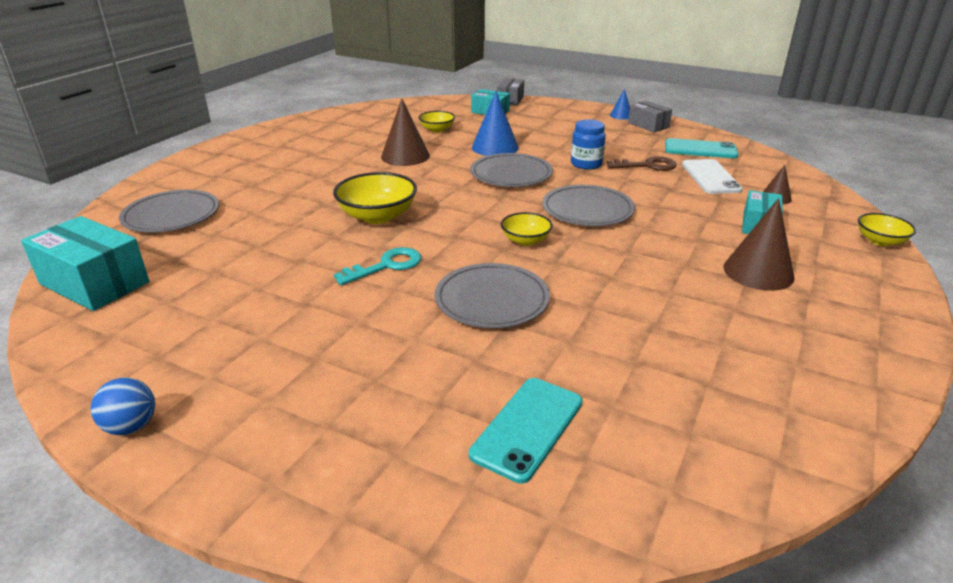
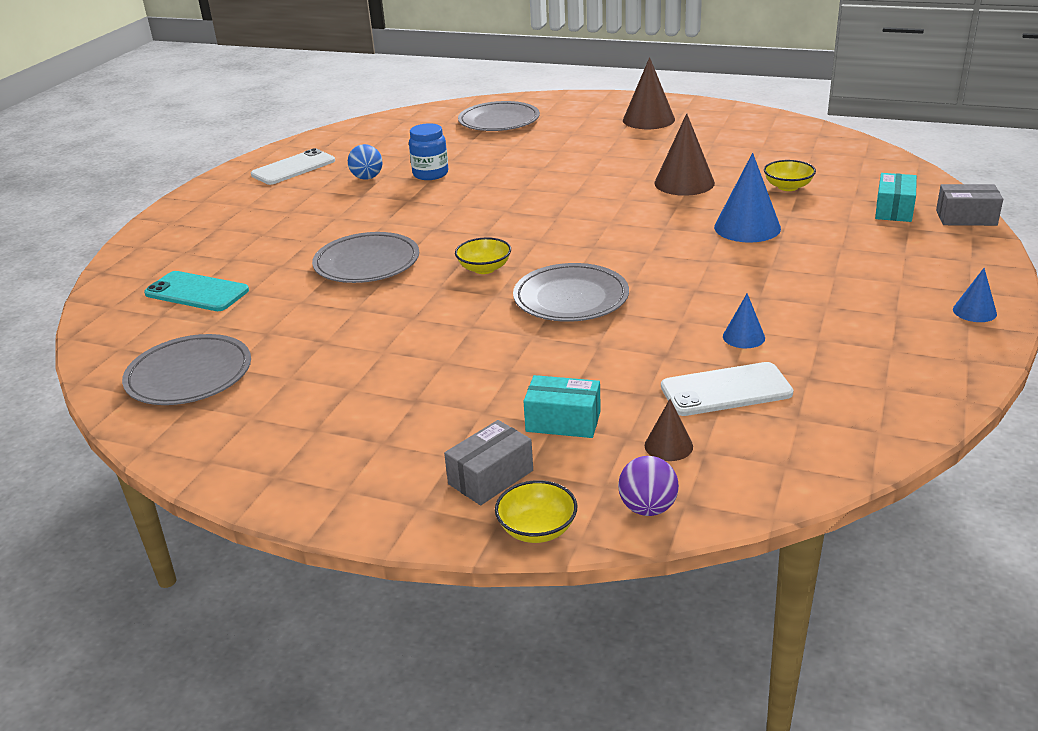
camera: 85 degrees right, 0 degrees up
(94, 283) = (388, 127): turquoise box -> none
(131, 426) = (230, 177): blue ball -> blue ball (367, 178)
(160, 360) = (293, 168): none -> white phone
(377, 216) = (521, 194): yellow bowl -> none
(386, 266) = (423, 213): turquoise key -> none
(511, 174) = (659, 245): grey plate -> grey plate (189, 375)
(586, 164) = (722, 291): blue jar -> blue jar (430, 174)
(647, 166) = (743, 337): brown key -> blue cone
(648, 125) = (941, 337): grey box -> grey box (490, 477)
(700, 149) = (850, 386): turquoise phone -> none
(758, 272) = (431, 410): brown cone -> brown cone (648, 119)
(840, 209) = (648, 508): none -> purple ball

